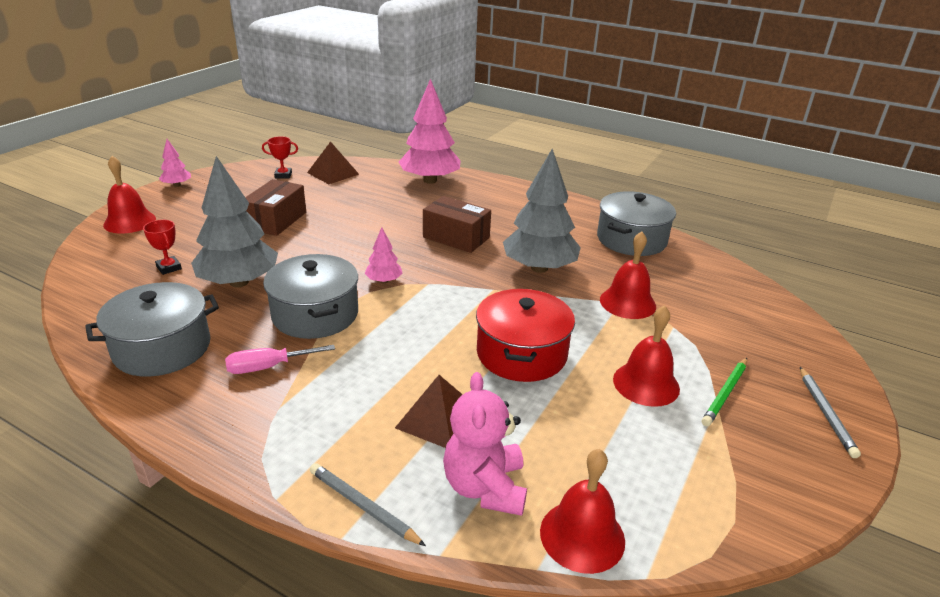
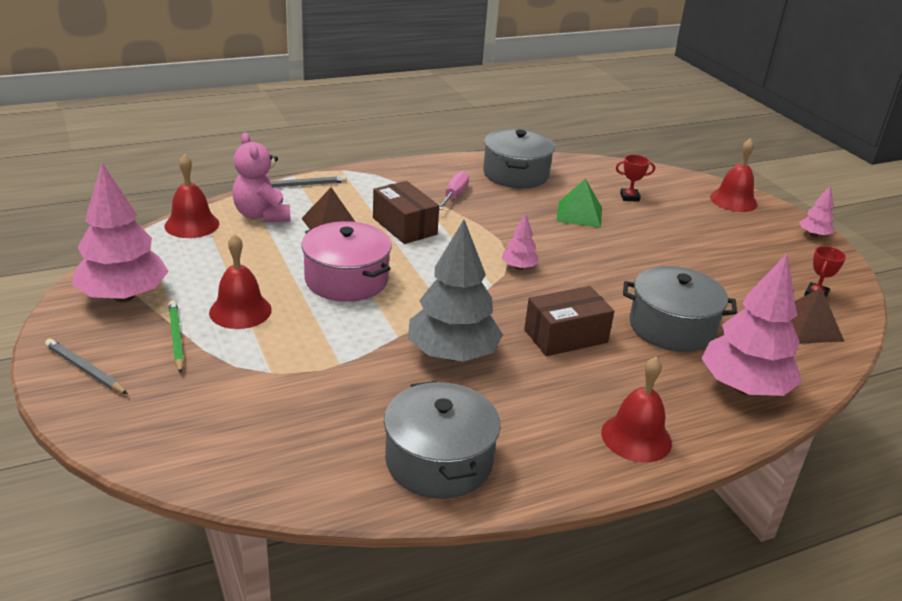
camera: 125 degrees right, 0 degrees up
(239, 282) = (579, 214): grey tree -> green pyramid
(276, 220) = (688, 258): brown box -> brown box (404, 226)
(315, 314) = (499, 226): grey pot -> grey pot (671, 327)
(485, 487) = (262, 215): pink teddy bear -> pink teddy bear turned 150 degrees counterclockwise
(521, 353) = (346, 280): red pot -> pink pot
(627, 302) = (335, 370): red bell -> red bell (636, 437)
(747, 472) = (124, 296): none -> pink tree

